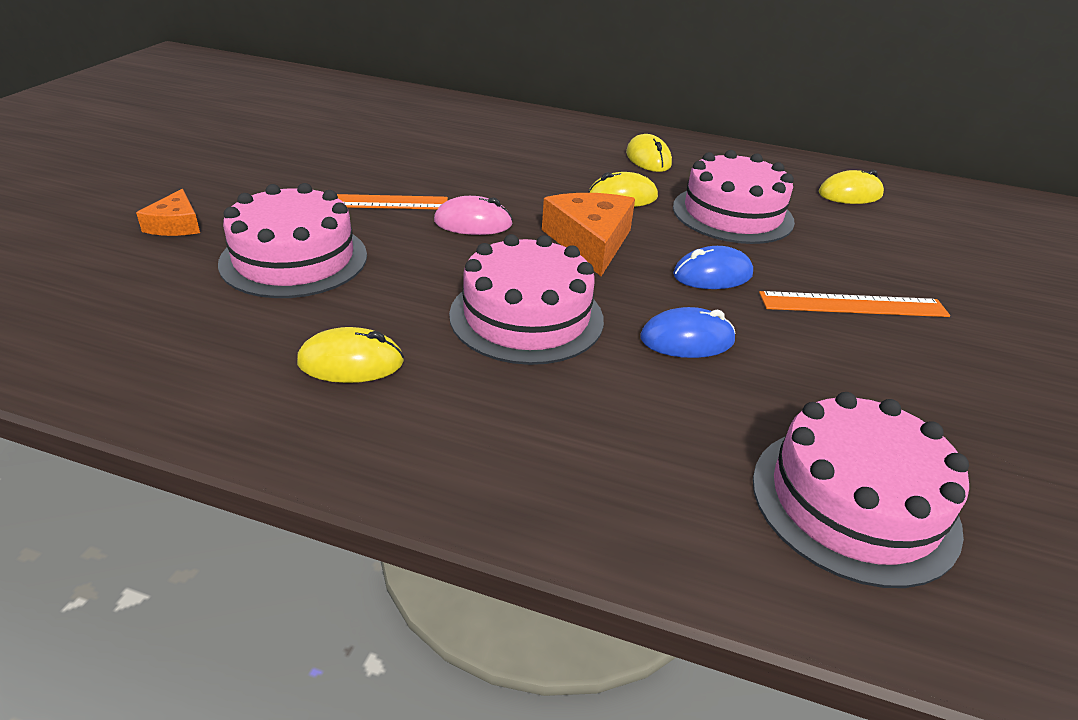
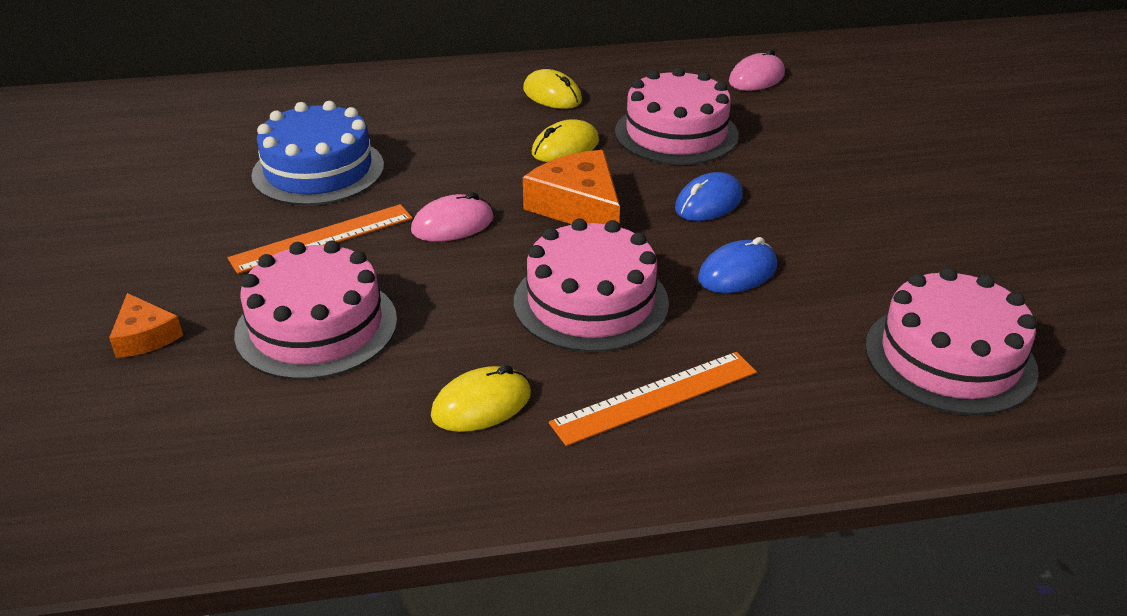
camera: 25 degrees left, 0 degrees up
(413, 158) = (318, 170): none -> blue cake
(850, 194) = (756, 78): yellow mouse -> pink mouse
(853, 305) = (836, 191): orange ruler -> orange ruler (655, 398)

